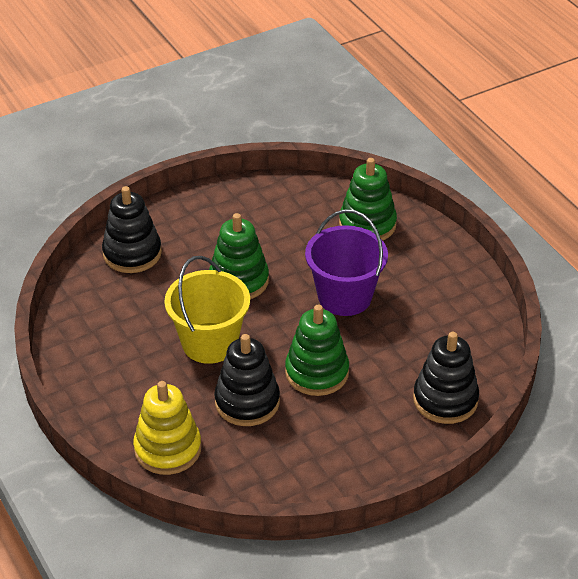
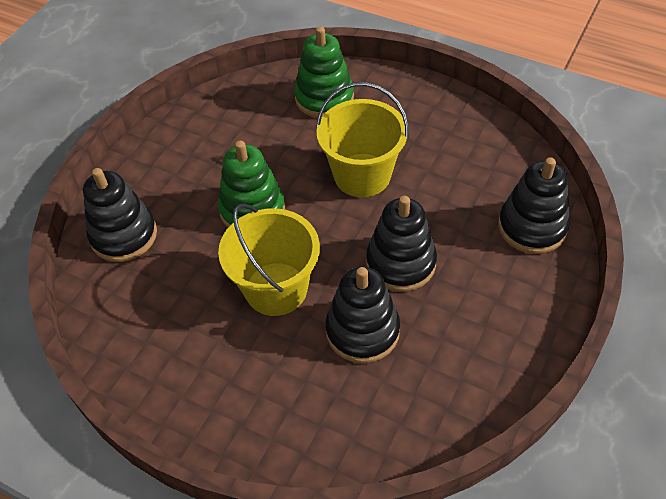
camera: 30 degrees left, 10 degrees up
(168, 449) = (327, 430): yellow stacking toy -> none
(317, 372) = (400, 263): green stacking toy -> black stacking toy
(345, 297) = (362, 175): purple bucket -> yellow bucket

